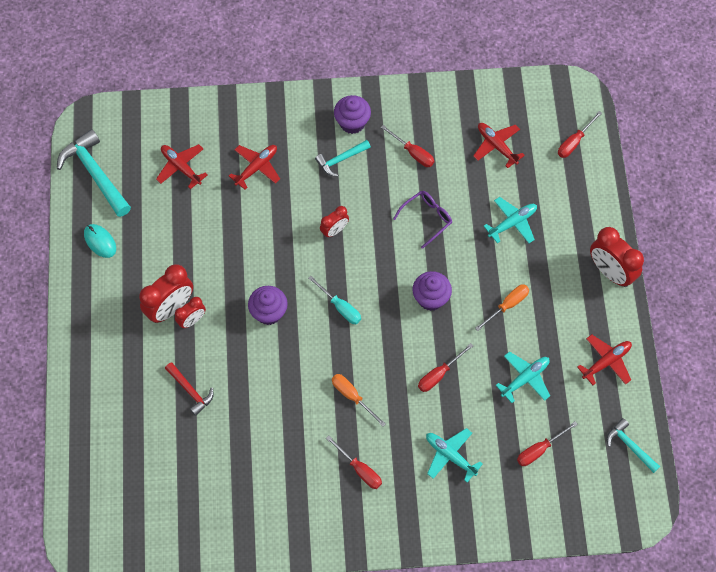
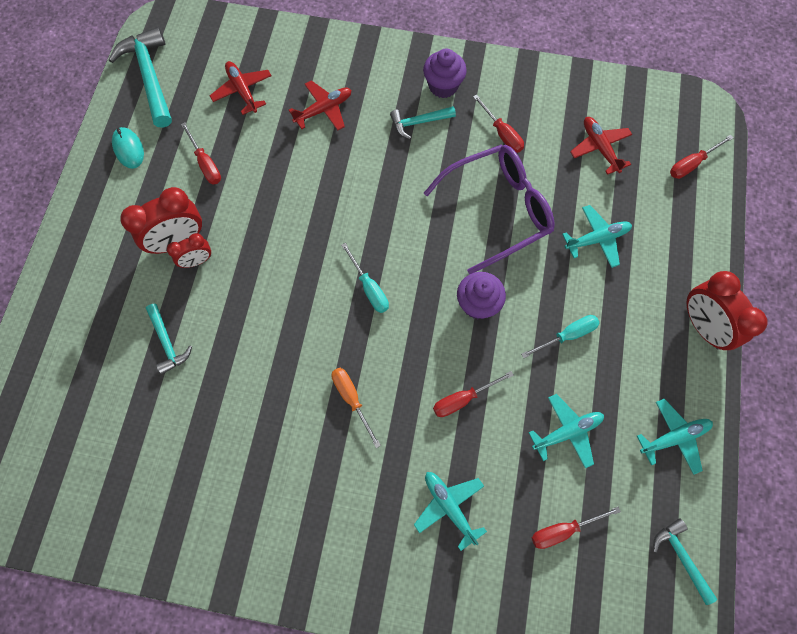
camera: 15 degrees right, 5 degrees up
(190, 391) = (167, 342): red hammer -> turquoise hammer
(269, 312) = (286, 273): purple cupcake -> none
(334, 230) = (388, 198): red clock -> none
(359, 469) = (333, 494): red screwdriver -> red screwdriver (205, 164)
(427, 218) = (498, 210): purple glasses -> purple glasses, size x1.91
(507, 305) = (567, 335): orange screwdriver -> turquoise screwdriver
(606, 361) = (674, 437): red plane -> turquoise plane

